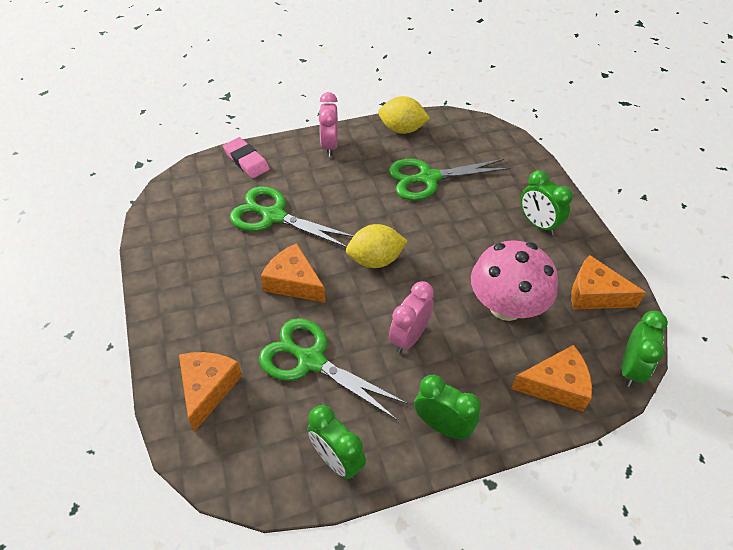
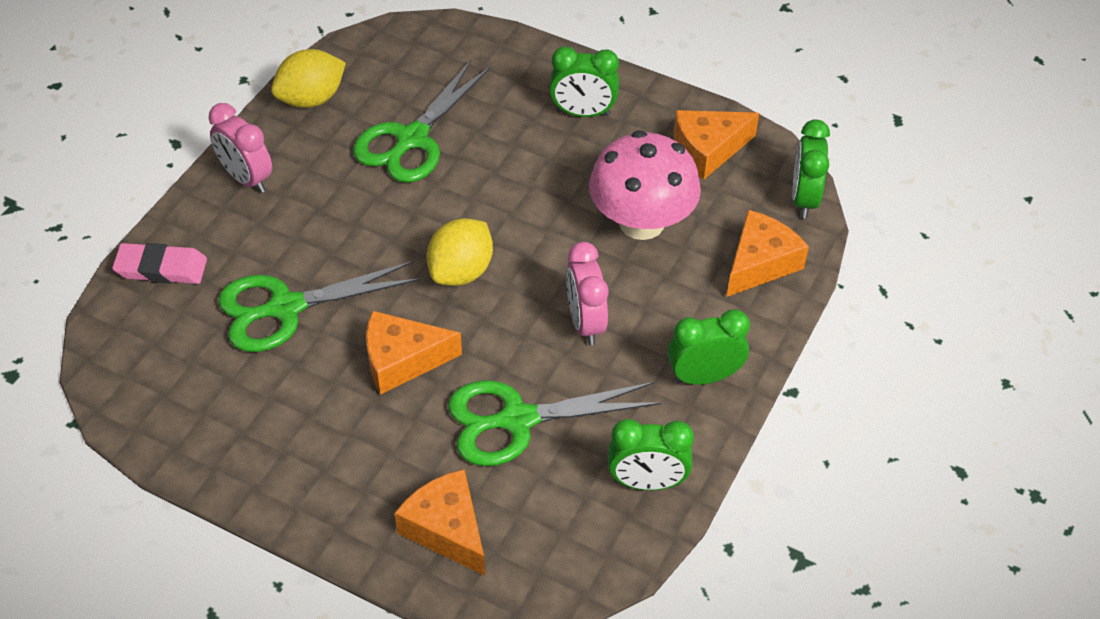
camera: 45 degrees left, 0 degrees up
(630, 368) = (804, 199): green clock -> green clock turned 150 degrees counterclockwise

